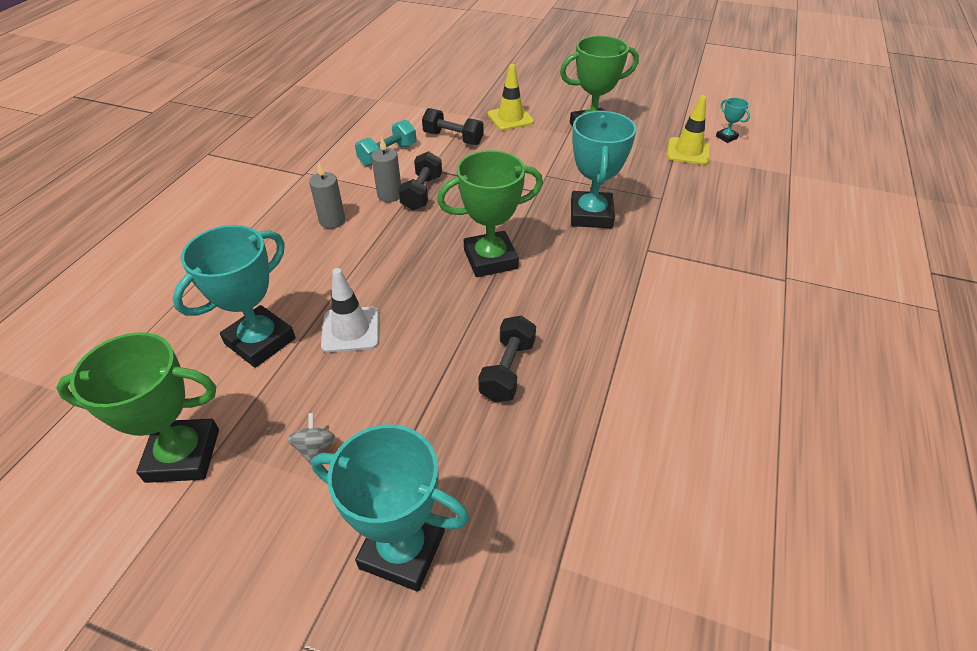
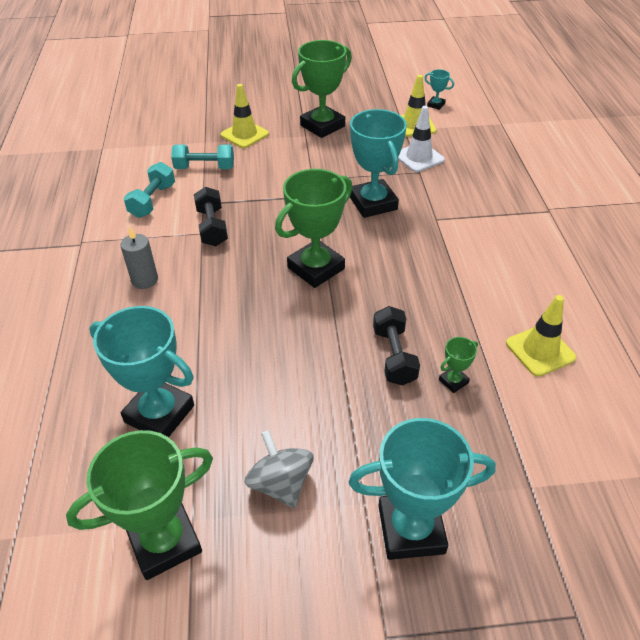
camera: 25 degrees left, 0 degrees up
(260, 341) = (159, 414): turquoise trophy -> turquoise trophy turned 75 degrees counterclockwise
(315, 448) = (281, 483): grey spinning top -> grey spinning top, size x1.67
(351, 329) = (237, 372): white traffic cone -> white traffic cone (419, 157)
(389, 195) = (183, 239): grey candle -> none
(453, 138) = (205, 168): black dumbbell -> turquoise dumbbell
(551, 419) = (453, 381): none -> green trophy
(671, 424) = (540, 350): none -> yellow traffic cone

